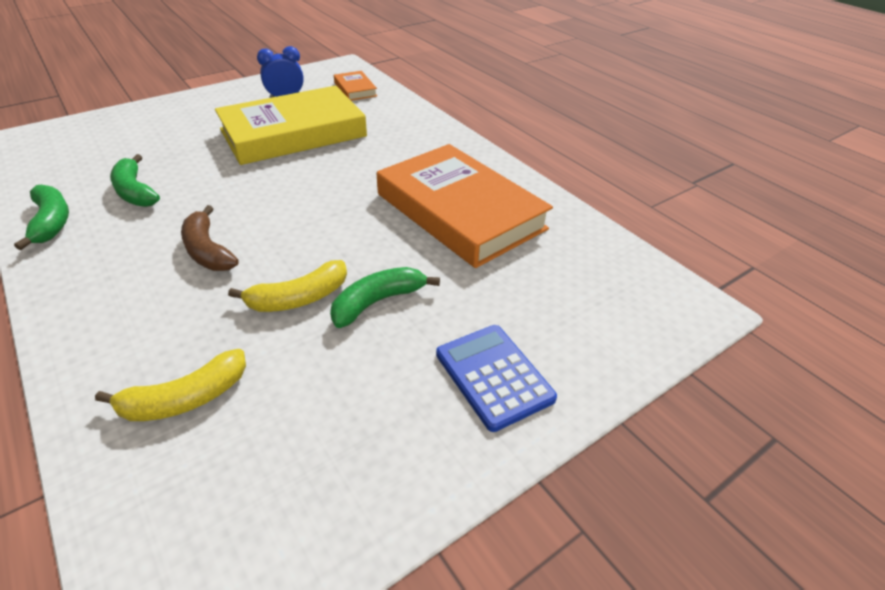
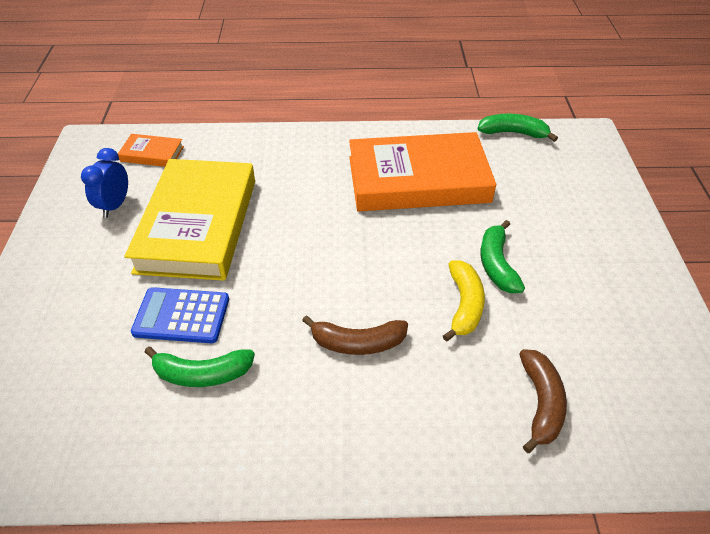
camera: 55 degrees left, 5 degrees up
(52, 222) = (204, 458): green banana -> green banana (513, 133)
(185, 398) = (541, 403): yellow banana -> brown banana
(494, 376) = (600, 241): blue calculator -> blue calculator (181, 316)

